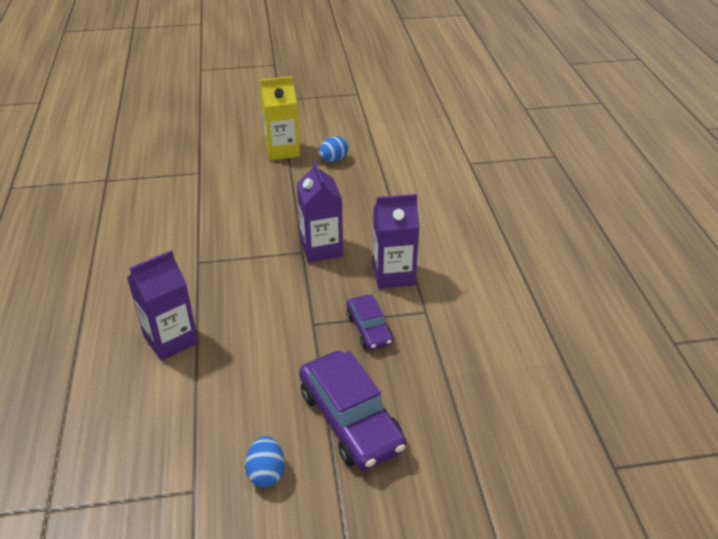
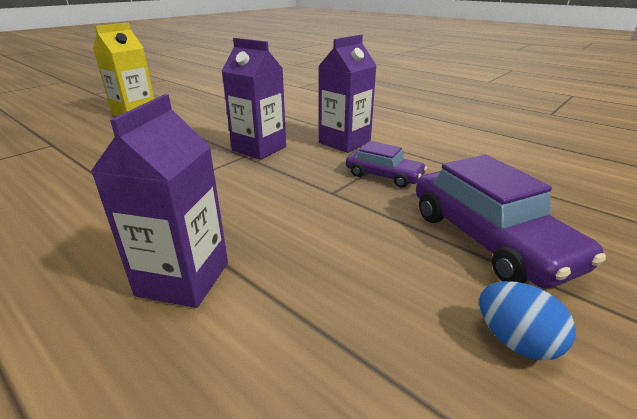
camera: 40 degrees left, 10 degrees down
(333, 160) = (192, 107): blue egg -> none
(350, 420) = (489, 239): purple car -> purple car turned 45 degrees clockwise

